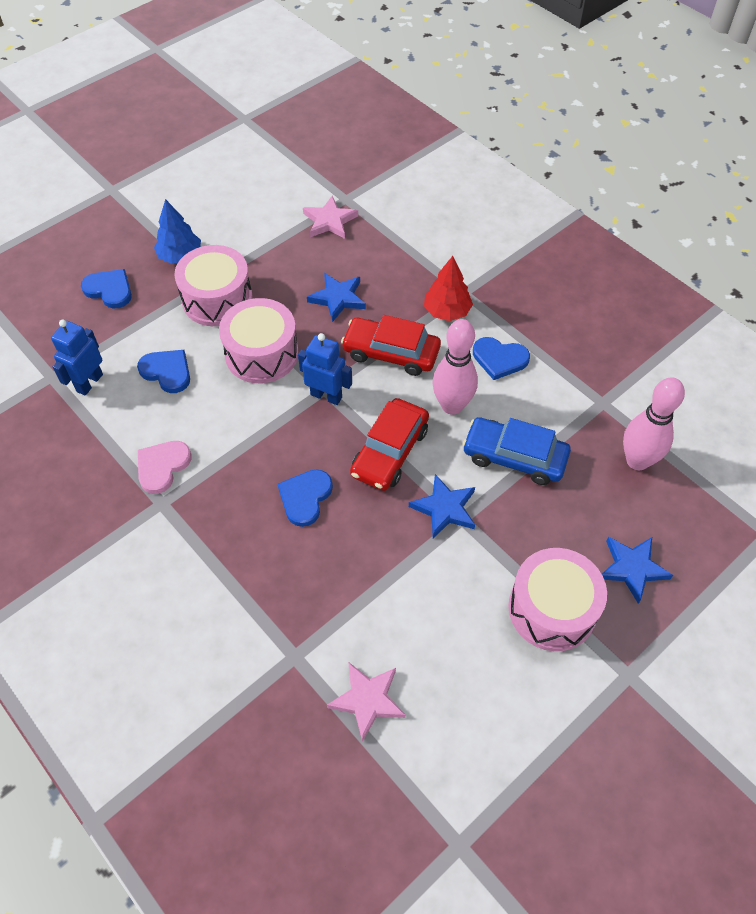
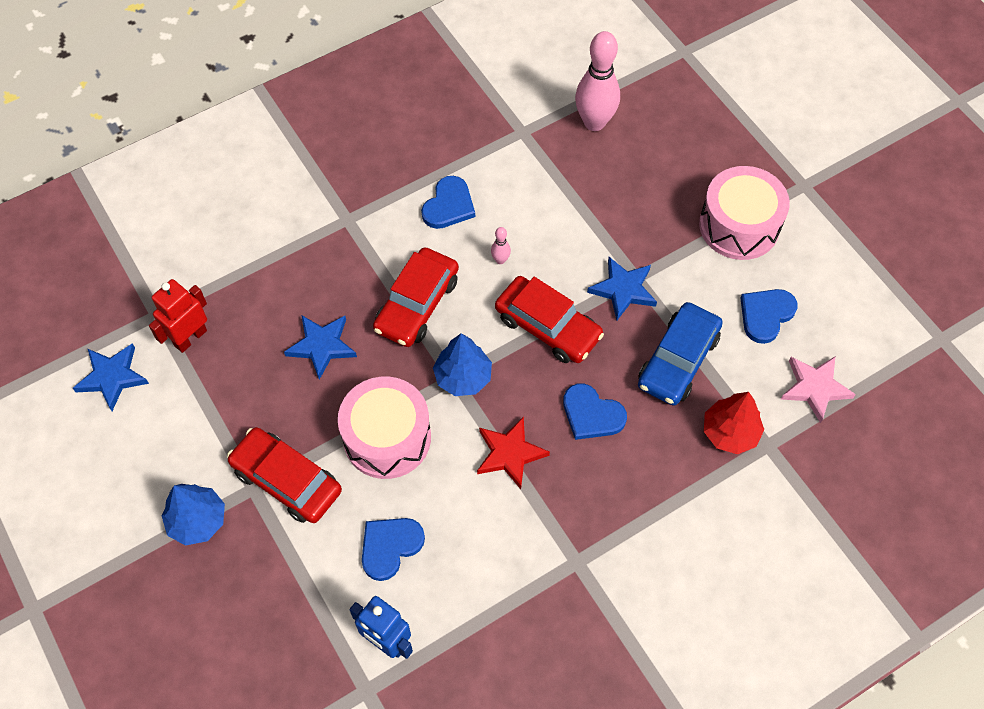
camera: 80 degrees left, 5 degrees up
(109, 290) = (233, 614): blue heart -> blue heart (766, 315)
(162, 466) = (528, 558): pink heart -> none
(217, 299) = (287, 480): pink drum -> red car
(258, 440) = (509, 454): none -> red star
(326, 396) = (463, 377): blue robot -> blue tree
(329, 221) = (190, 338): pink star -> red robot
(447, 311) = (371, 240): red tree -> red tree (730, 432)
(452, 405) = (500, 260): pink bowling pin -> pink bowling pin, size x0.42
(514, 457) = (573, 219): blue car -> blue car (678, 360)
(632, 568) = (705, 156): blue star -> blue star (112, 377)

